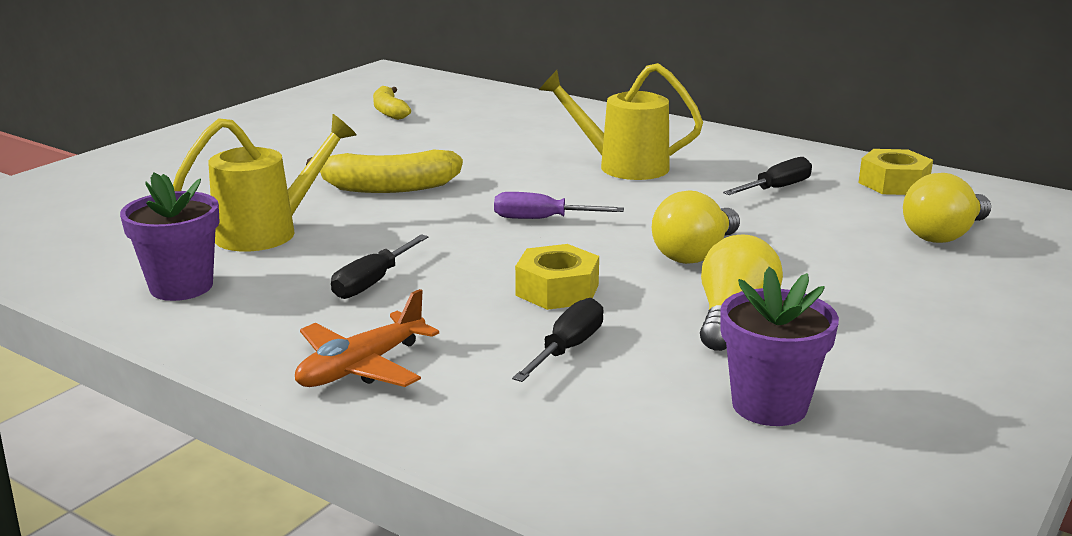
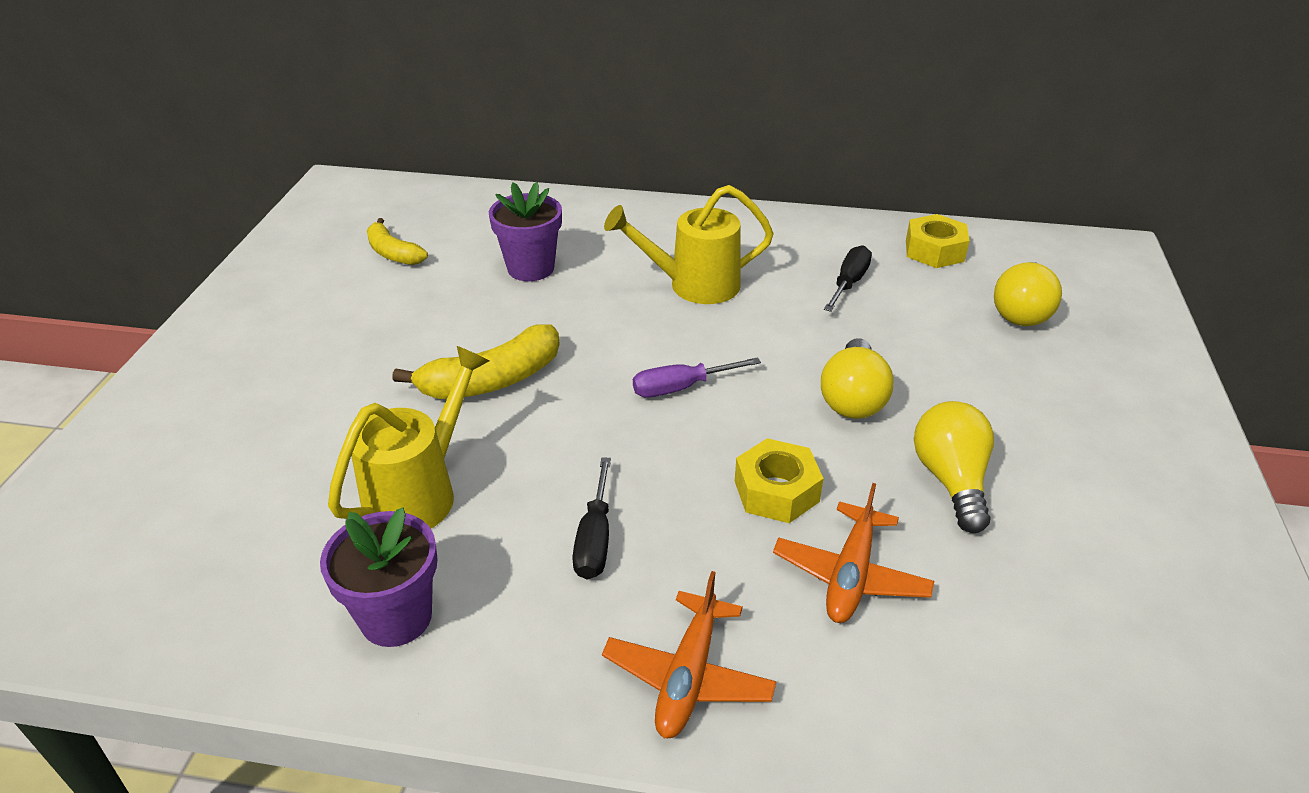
camera: 25 degrees left, 15 degrees up
(567, 349) = (850, 575): black screwdriver -> orange plane
(769, 405) = (1065, 590): purple flower pot -> purple flower pot (531, 268)

